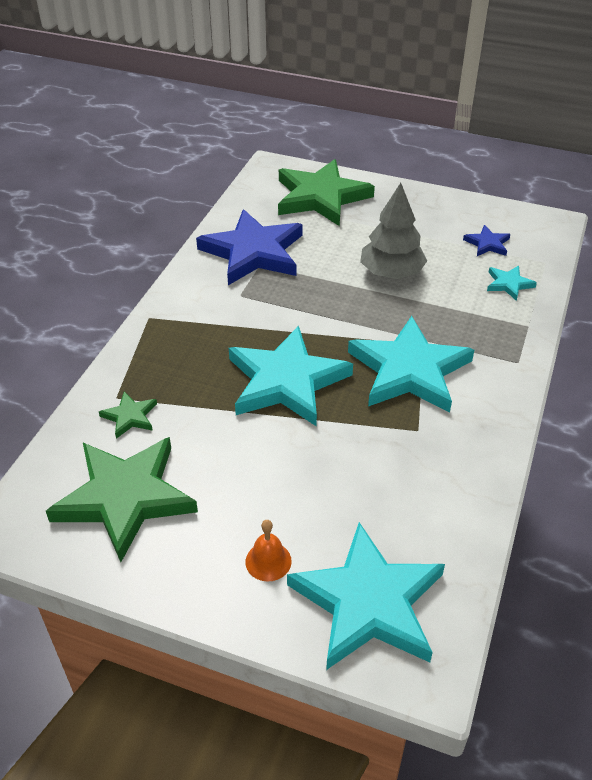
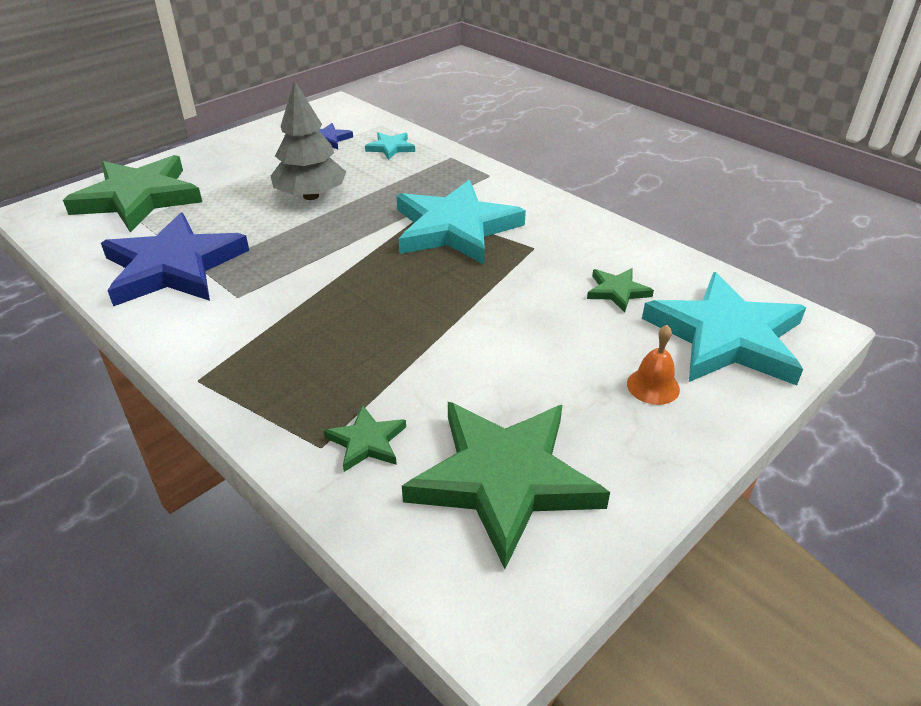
camera: 65 degrees left, 5 degrees down
(286, 381) = (407, 303): turquoise star -> none
(388, 505) = (617, 291): none -> green star

